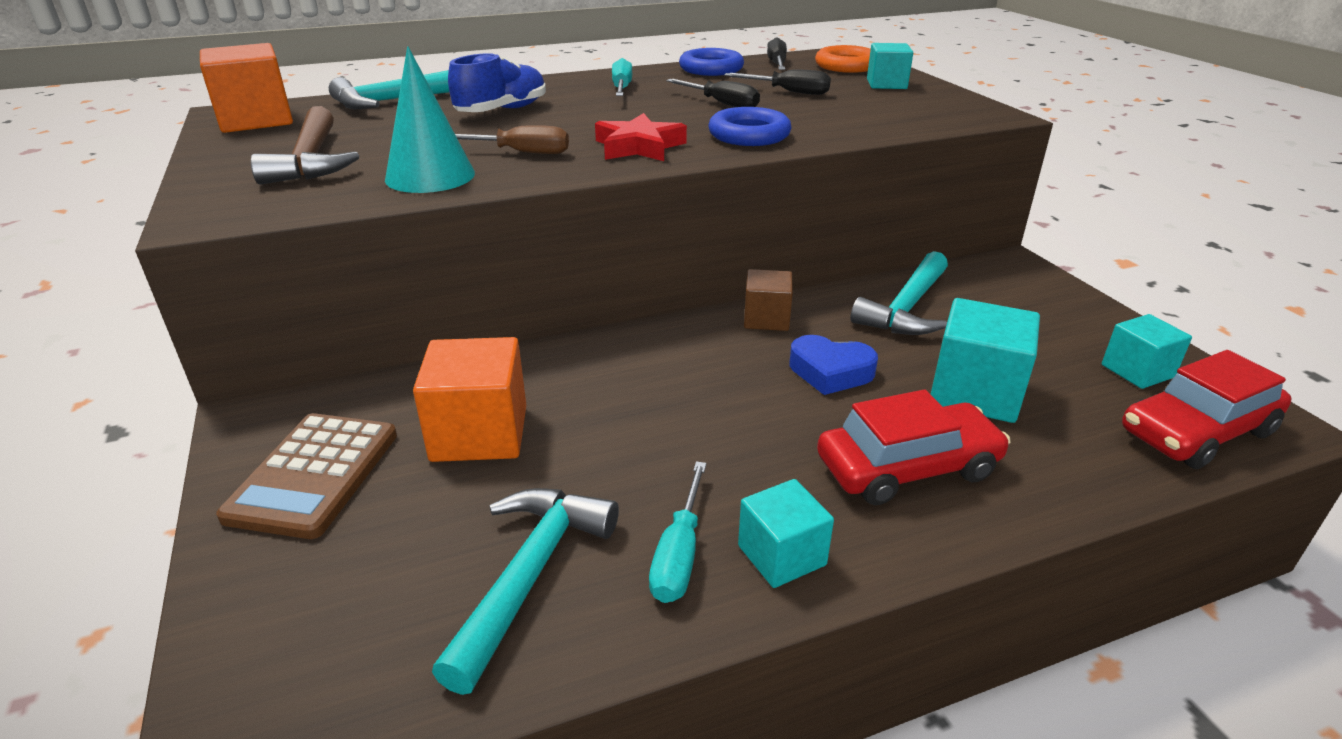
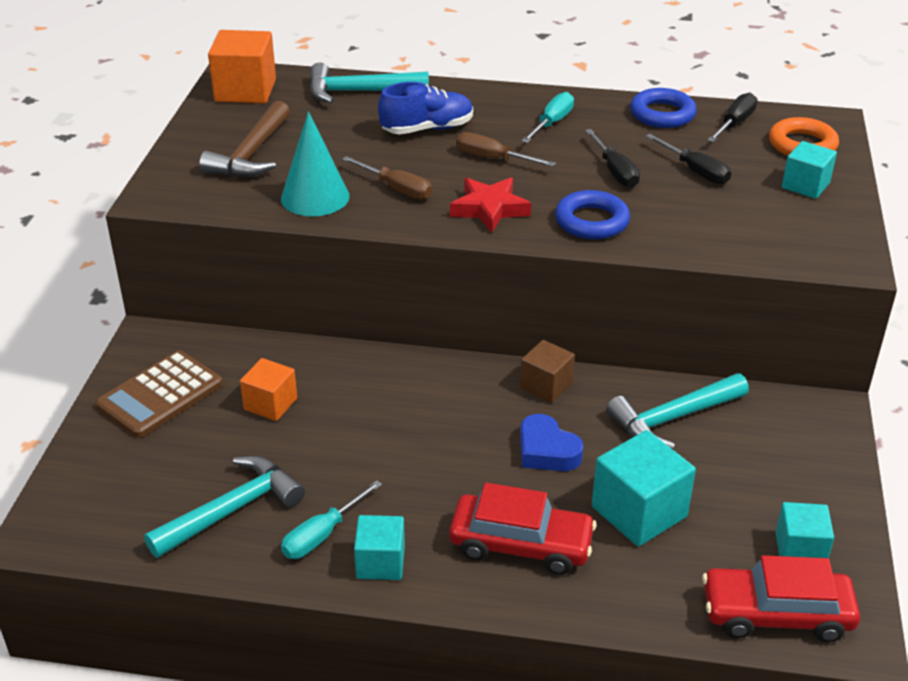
camera: 30 degrees right, 5 degrees up
(479, 433) = (270, 404): orange cube -> orange cube, size x0.63
(595, 116) = (492, 158): none -> brown screwdriver

